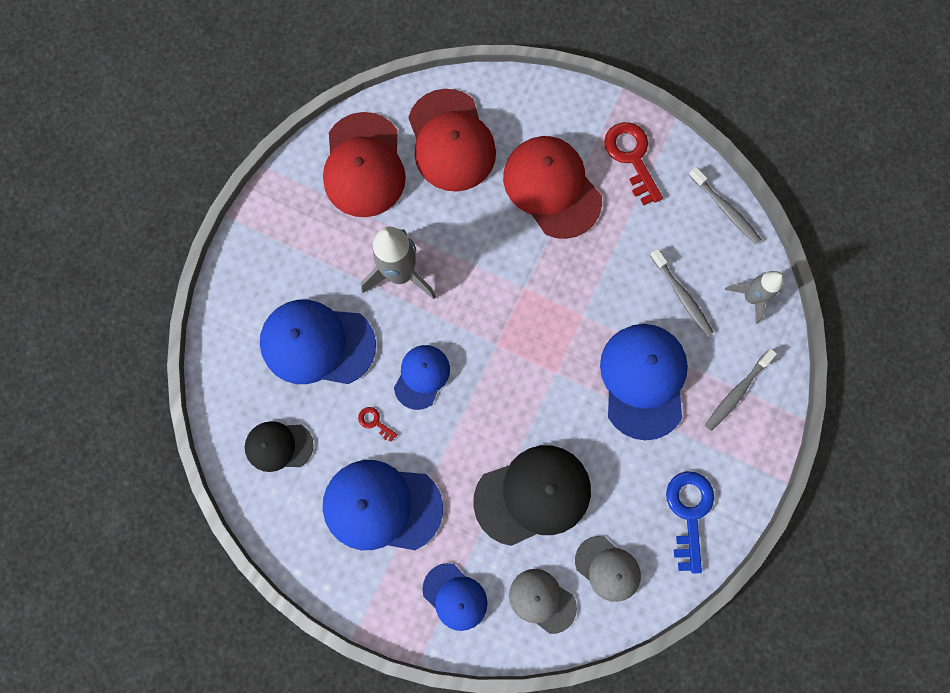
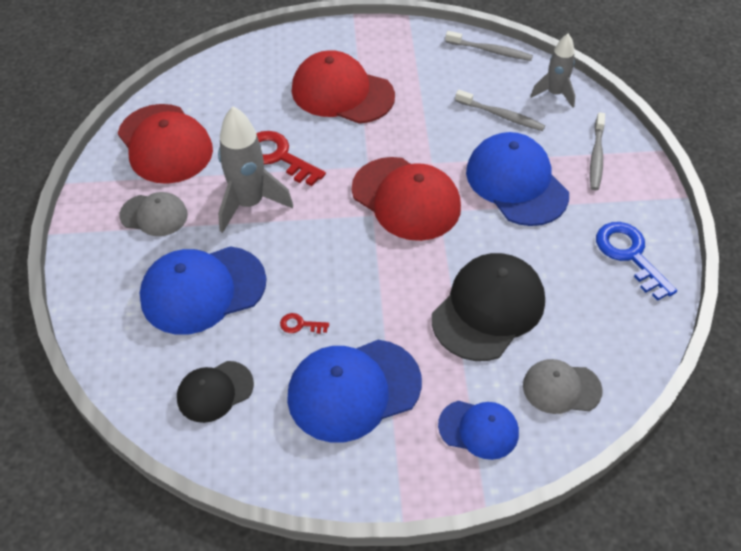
camera: 30 degrees left, 25 degrees down
(422, 376) = (321, 269): blue cap -> none
(451, 141) = (233, 98): red cap -> red cap (406, 199)
(607, 568) = (598, 331): grey cap -> grey cap (154, 215)
(631, 157) = (392, 49): red key -> red key (278, 156)

